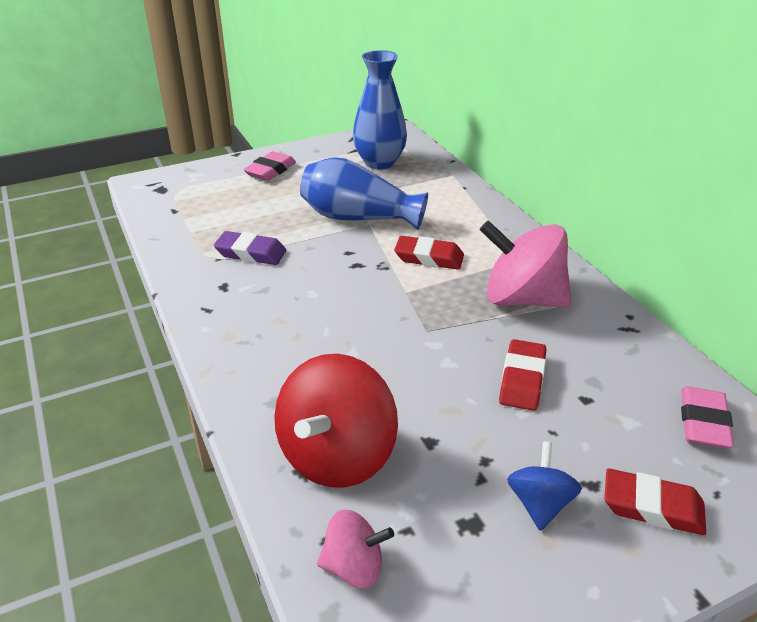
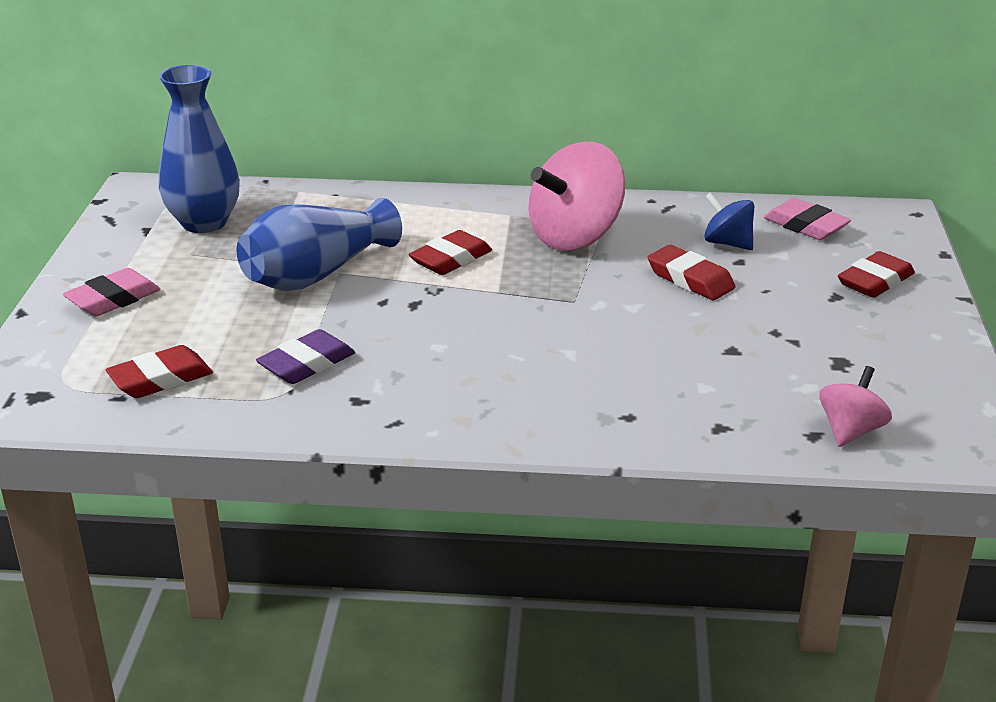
camera: 60 degrees left, 5 degrees down
(200, 215) = (161, 379): none -> red eraser
(270, 171) = (113, 299): pink eraser -> pink eraser turned 75 degrees clockwise
(337, 455) = (713, 402): red spinning top -> none
(540, 504) = (840, 325): blue spinning top -> blue spinning top (727, 243)

